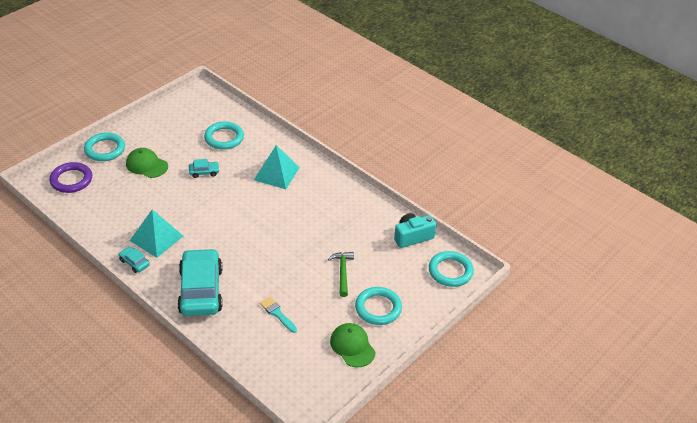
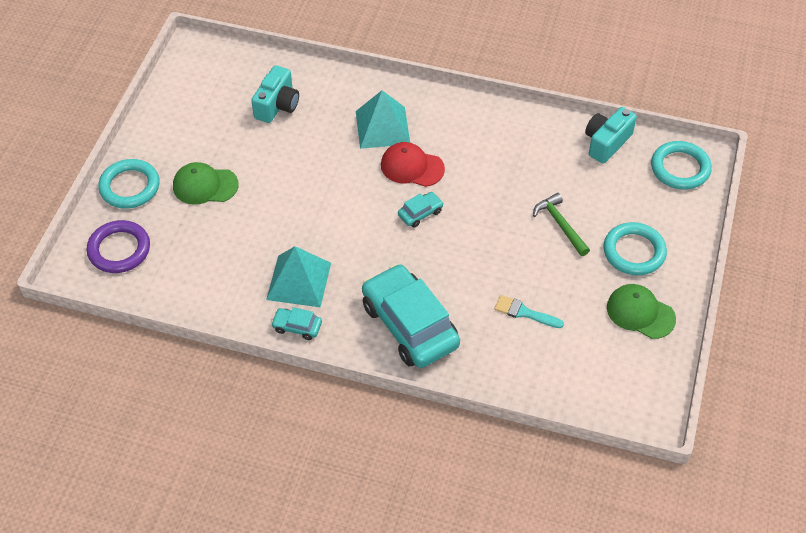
camera: 25 degrees left, 10 degrees up
(204, 172) = (289, 164): turquoise car -> turquoise car (420, 213)
(224, 138) = (277, 105): turquoise ring -> turquoise camera
(276, 202) = (412, 167): none -> red cap

